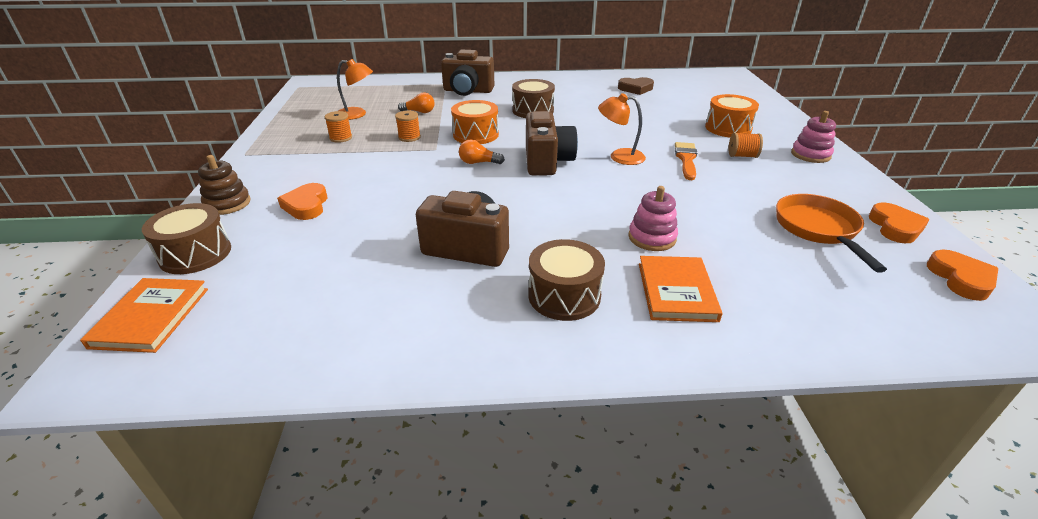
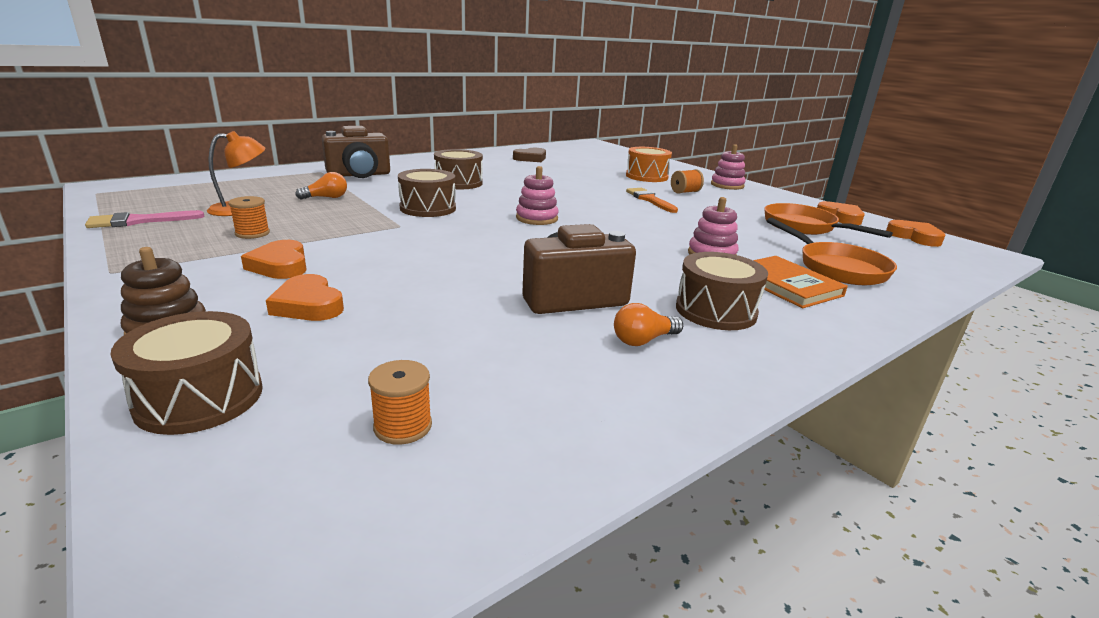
camera: 35 degrees left, 10 degrees down
(151, 317) = (237, 497): orange book -> none
(295, 115) = (139, 221): none -> pink brush
(326, 169) = (280, 265): none -> orange heart
(409, 137) = (350, 220): orange spool -> orange spool (403, 426)
(475, 135) = (428, 208): orange drum -> brown drum
(478, 163) = (468, 229): orange light bulb -> orange light bulb (643, 340)
(547, 161) = (537, 218): brown camera -> pink stacking toy
(619, 156) = (595, 205): orange lamp -> none
(769, 289) = (837, 268): none -> orange pan

